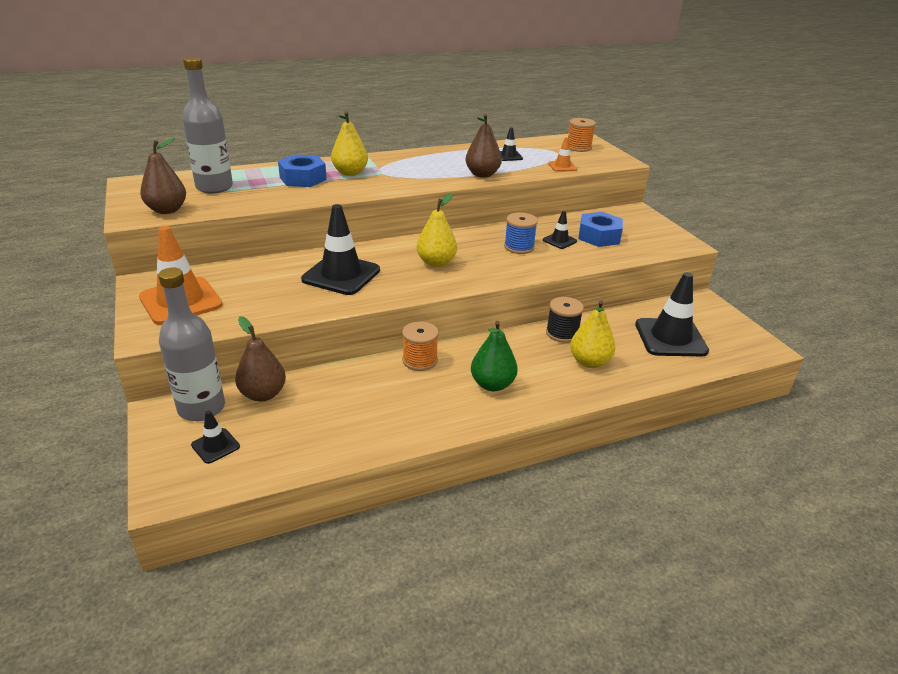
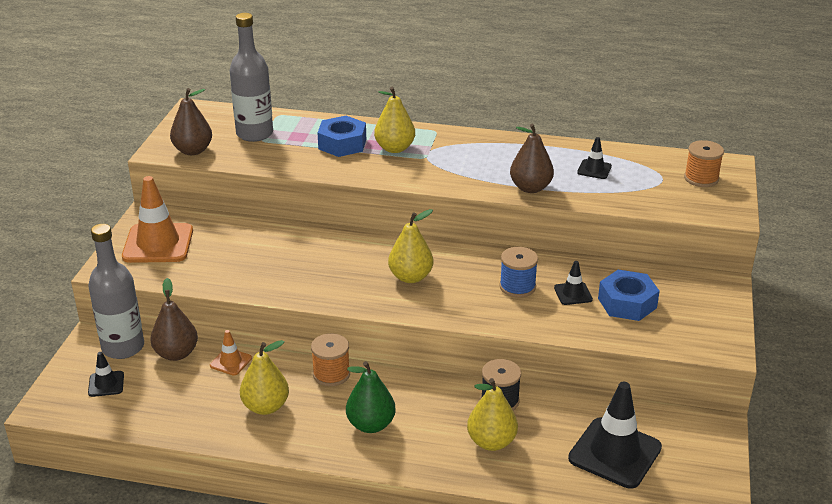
camera: 35 degrees right, 0 degrees up
(341, 275) = (309, 261): black traffic cone -> none
(392, 405) = (265, 407): none -> yellow pear
(562, 166) = (640, 202): orange traffic cone -> orange traffic cone (230, 362)

